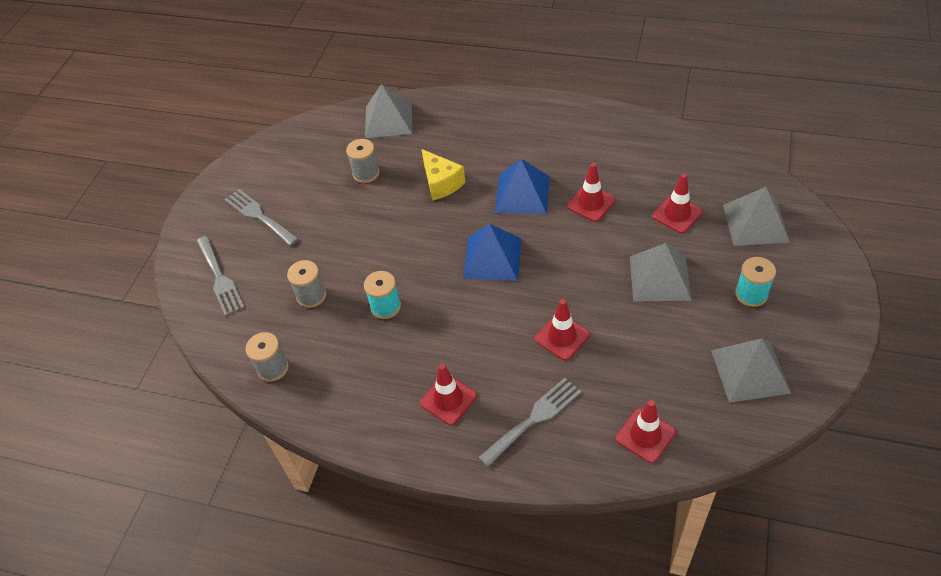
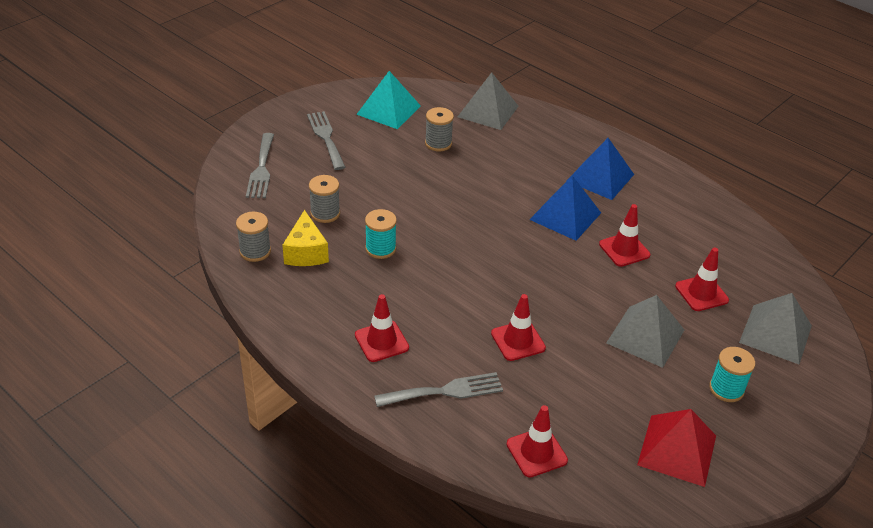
camera: 20 degrees right, 10 degrees down
(298, 159) = (389, 110): none -> turquoise pyramid
(441, 183) = (498, 177): yellow cheese -> yellow cheese (306, 252)
(492, 258) = (500, 253): blue pyramid -> blue pyramid (600, 177)
(750, 371) = (677, 450): grey pyramid -> red pyramid

